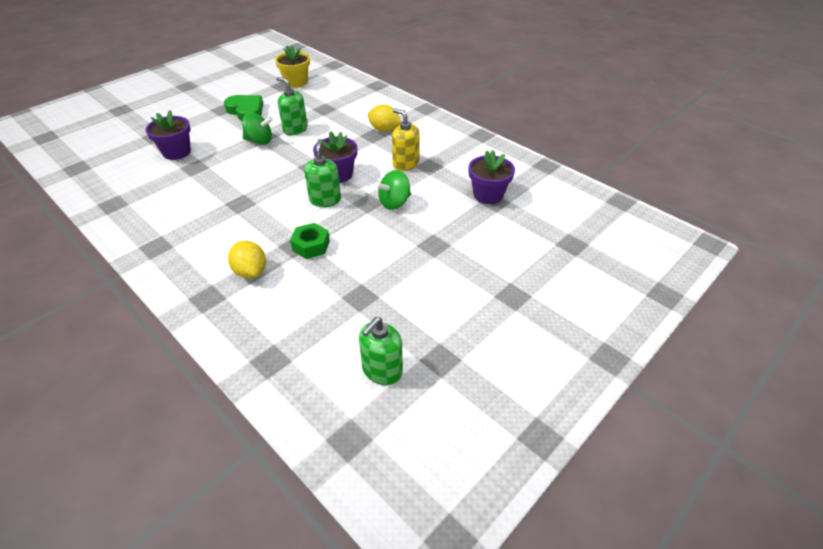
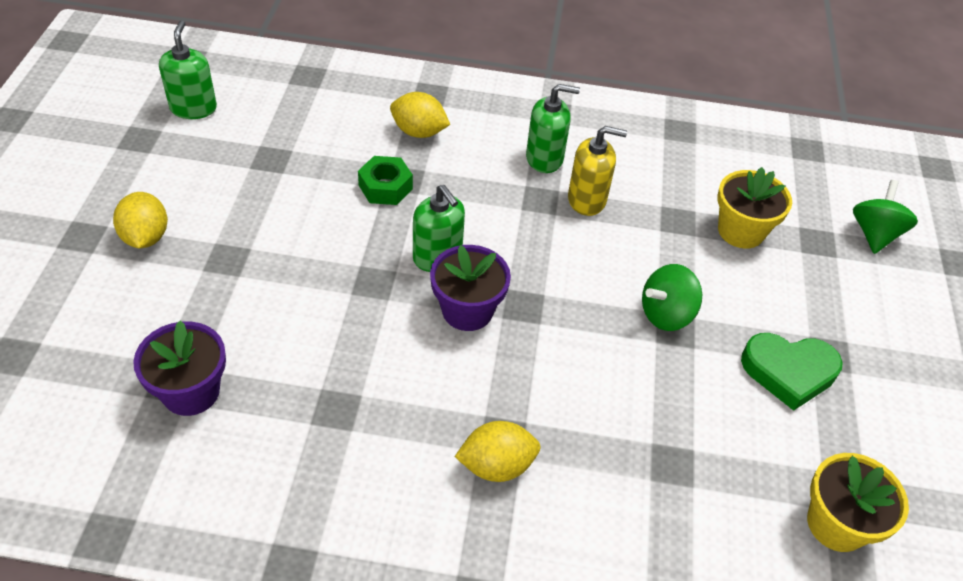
camera: 140 degrees right, 5 degrees up
(177, 152) = (741, 231): purple flower pot -> yellow flower pot
(295, 129) = (649, 373): green soap dispenser -> green soap dispenser (544, 158)
(394, 203) = (334, 300): green spinning top -> green spinning top (874, 234)
(405, 164) = (381, 391): yellow soap dispenser -> yellow soap dispenser (587, 200)
(473, 277) = (146, 237): none -> yellow lemon

